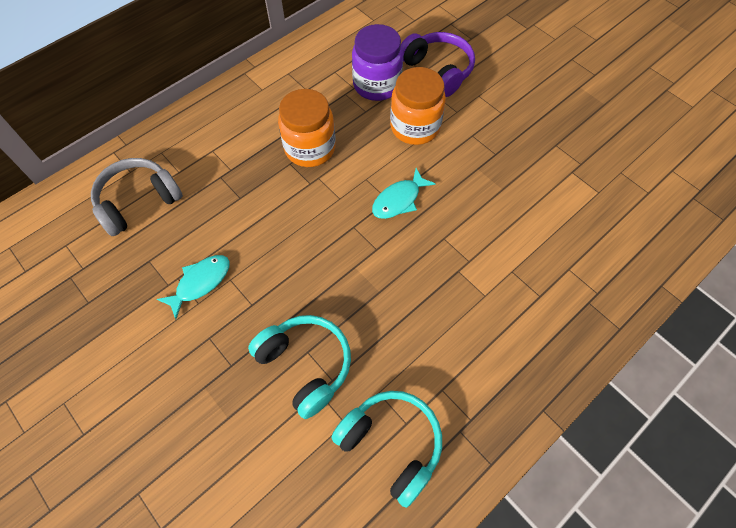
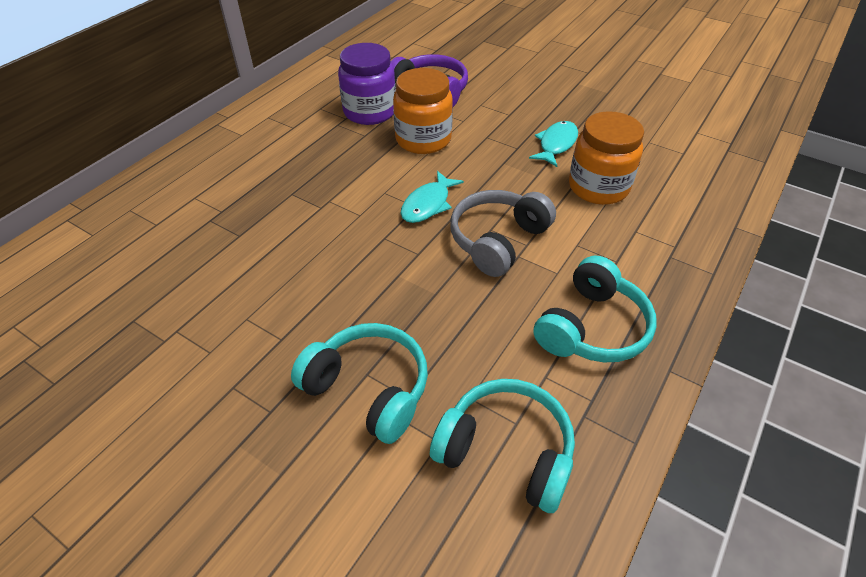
camera: 15 degrees left, 15 degrees down
(138, 202) = (108, 262): grey headphones -> grey headphones (498, 240)
(200, 283) = (208, 330): turquoise fish -> turquoise fish (556, 144)
(310, 148) = (311, 176): orange jar -> orange jar (598, 187)
(495, 355) = (592, 327): none -> turquoise headphones

